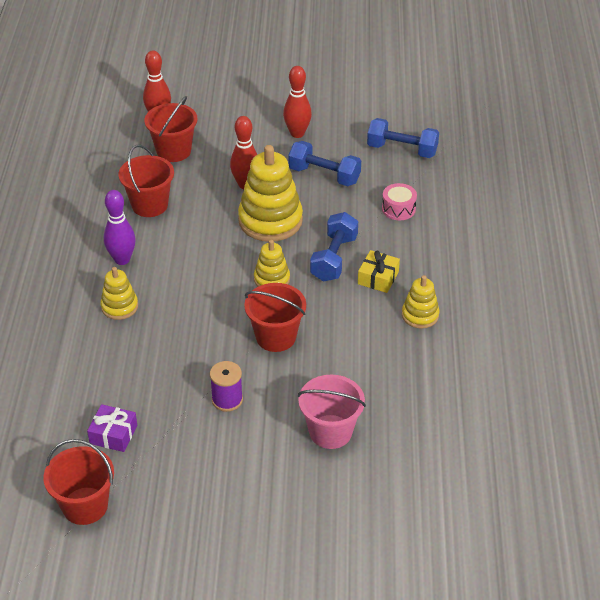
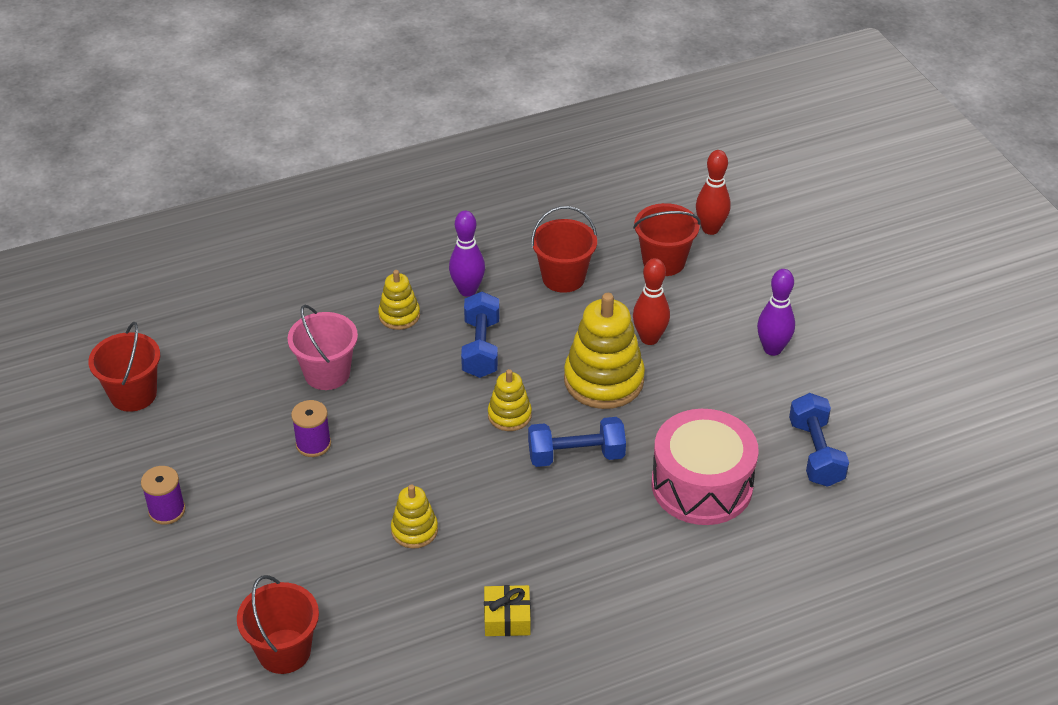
camera: 65 degrees right, 0 degrees up
(113, 434) = (228, 379): purple gift -> none
(241, 515) = (167, 510): none -> purple spool
(276, 337) = (423, 450): red bucket -> red bucket (284, 651)
(297, 133) = (772, 349): red bowling pin -> purple bowling pin
(324, 175) = (714, 398): blue dumbbell -> blue dumbbell (481, 348)
(330, 432) = (309, 542): pink bucket -> pink bucket (327, 373)
(378, 278) = (568, 505): yellow gift -> yellow gift (507, 618)
(398, 209) = (702, 485): pink drum -> pink drum, size x2.24
(420, 315) = (529, 563): yellow stacking toy -> yellow stacking toy (414, 530)

